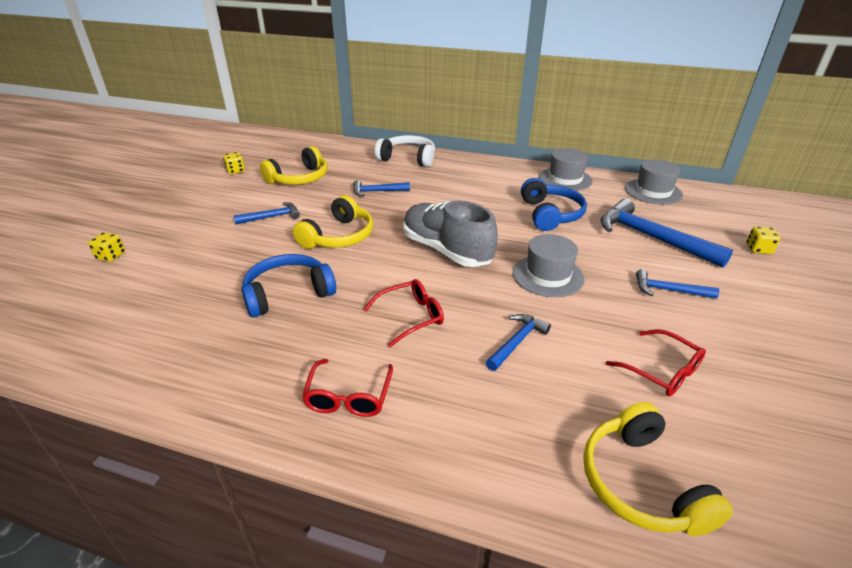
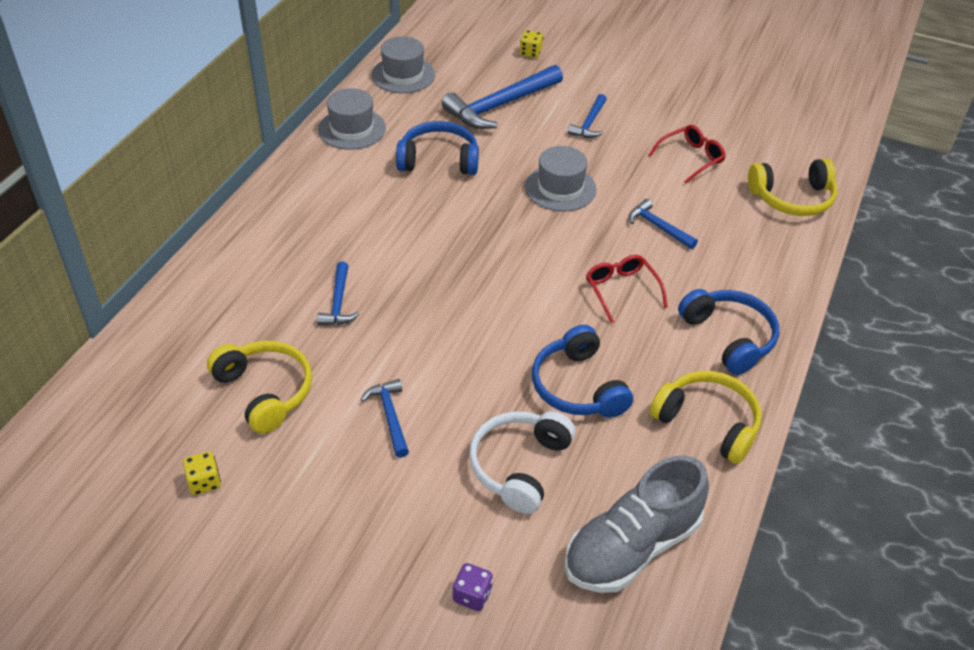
camera: 85 degrees left, 10 degrees up
(111, 256) = (472, 595): yellow dice -> purple dice
(338, 236) = (457, 344): yellow headphones -> yellow headphones (708, 423)
(348, 397) = (729, 337): red glasses -> blue headphones
(408, 159) = (233, 262): white headphones -> white headphones (519, 466)
(446, 250) = (504, 252): grey shoe -> grey shoe (631, 547)

